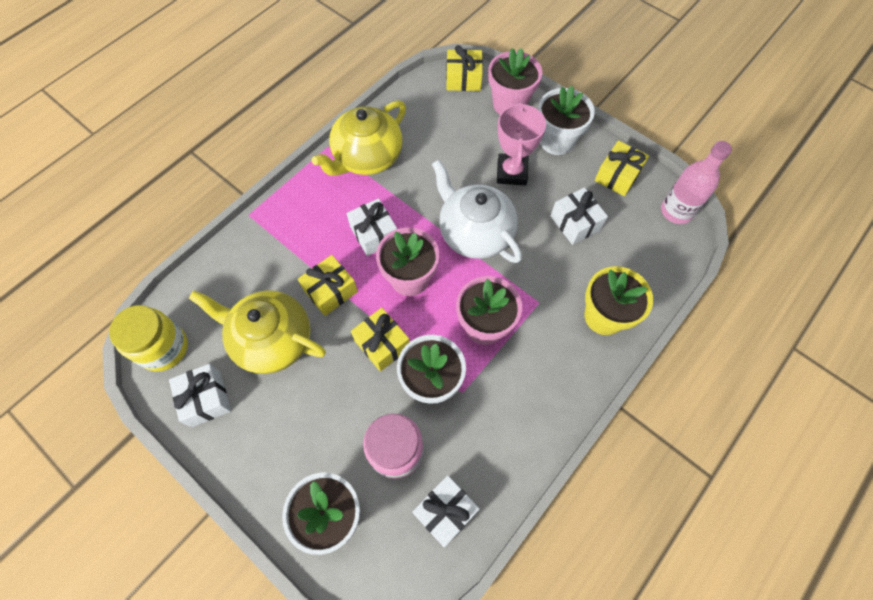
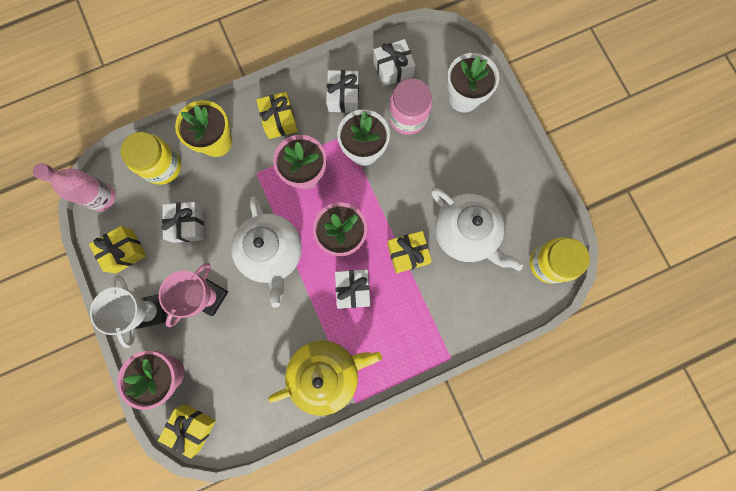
camera: 155 degrees left, 15 degrees up
(206, 399) = (526, 209): white gift -> white gift (343, 97)
(272, 340) = (465, 233): yellow teapot -> white teapot
(382, 344) = (386, 193): yellow gift -> yellow gift (279, 120)
(556, 141) = (151, 311): white flower pot -> white trophy
(641, 266) = (162, 166): none -> yellow jar

